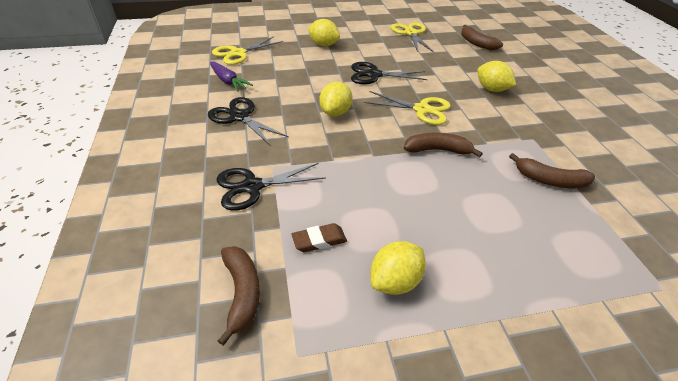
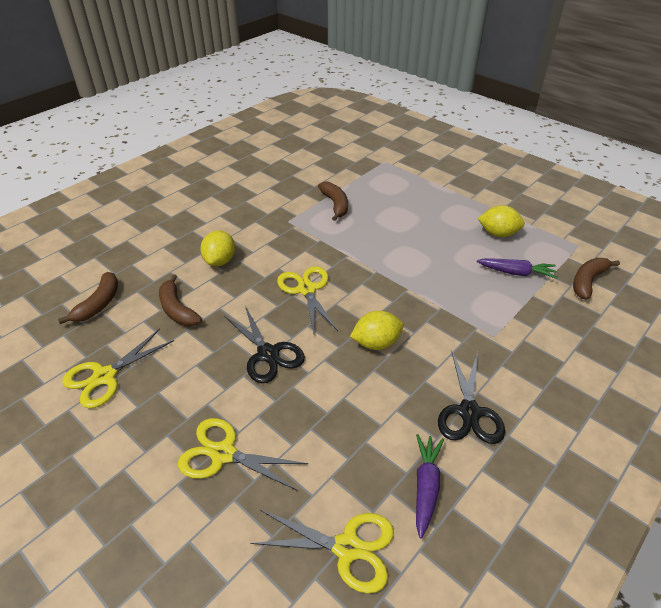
camera: 125 degrees left, 0 degrees up
(252, 186) = (526, 333): black scissors -> none
(319, 240) = (516, 273): brown eraser -> purple carrot
(323, 45) = (223, 454): yellow lemon -> yellow scissors
(437, 150) = (359, 259): brown banana -> brown banana (177, 309)

